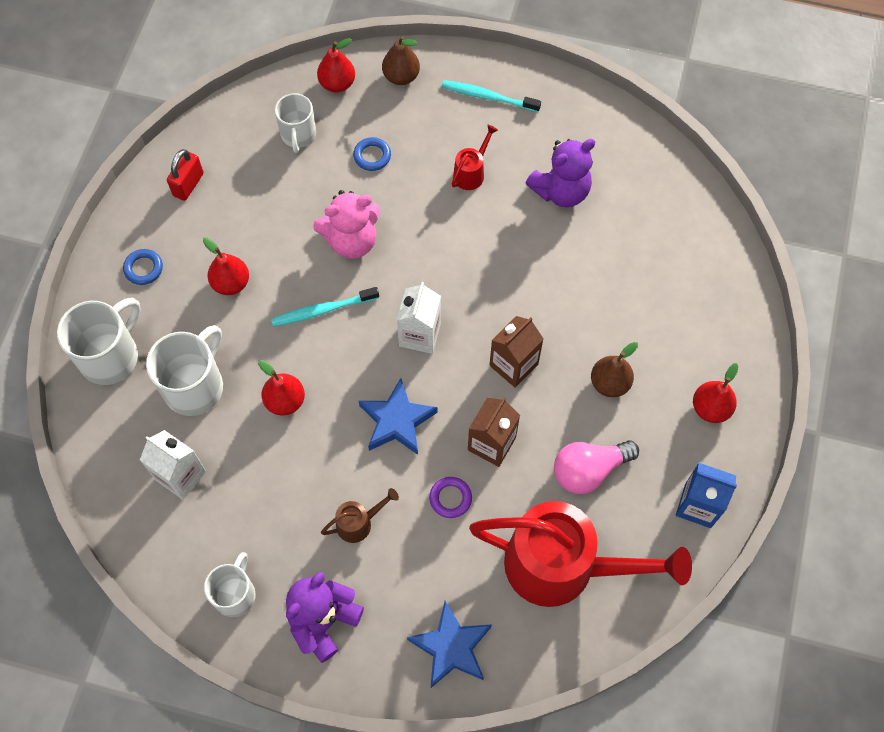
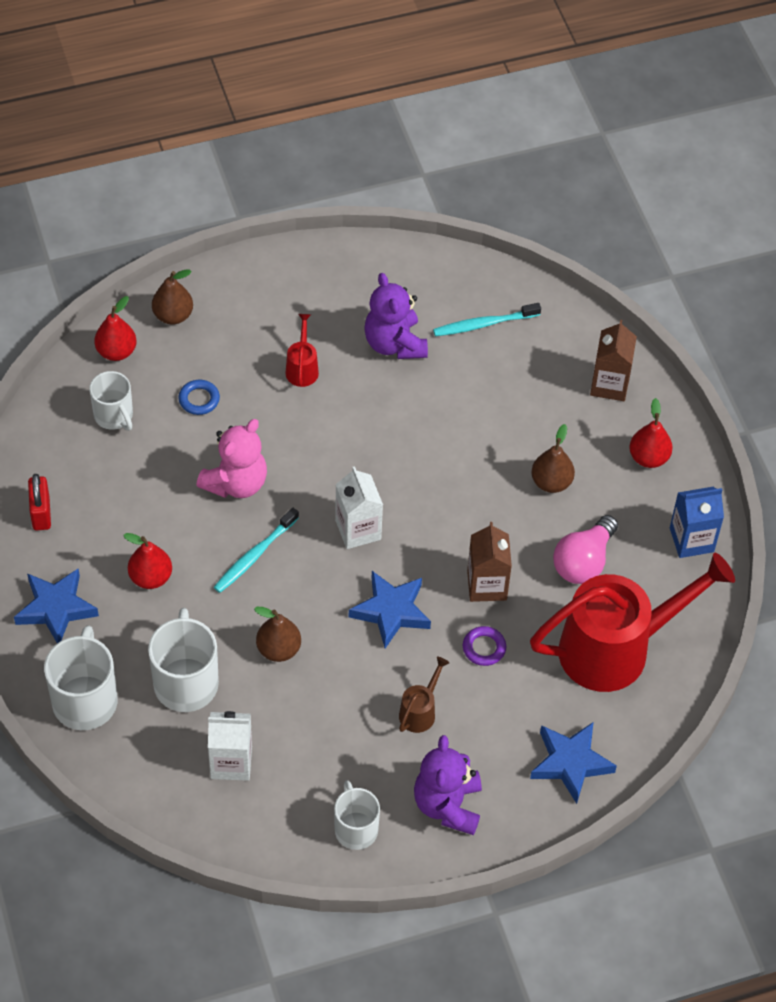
camera: 35 degrees left, 10 degrees down
(143, 268) = (56, 608): blue ring -> blue star
(285, 401) = (278, 649): red pear -> brown pear
(488, 97) = (269, 294): turquoise toothbrush -> turquoise toothbrush (484, 324)
(513, 365) = (459, 511): brown carton -> brown carton (609, 384)
(561, 191) = (394, 344): purple teddy bear -> purple teddy bear turned 135 degrees clockwise

